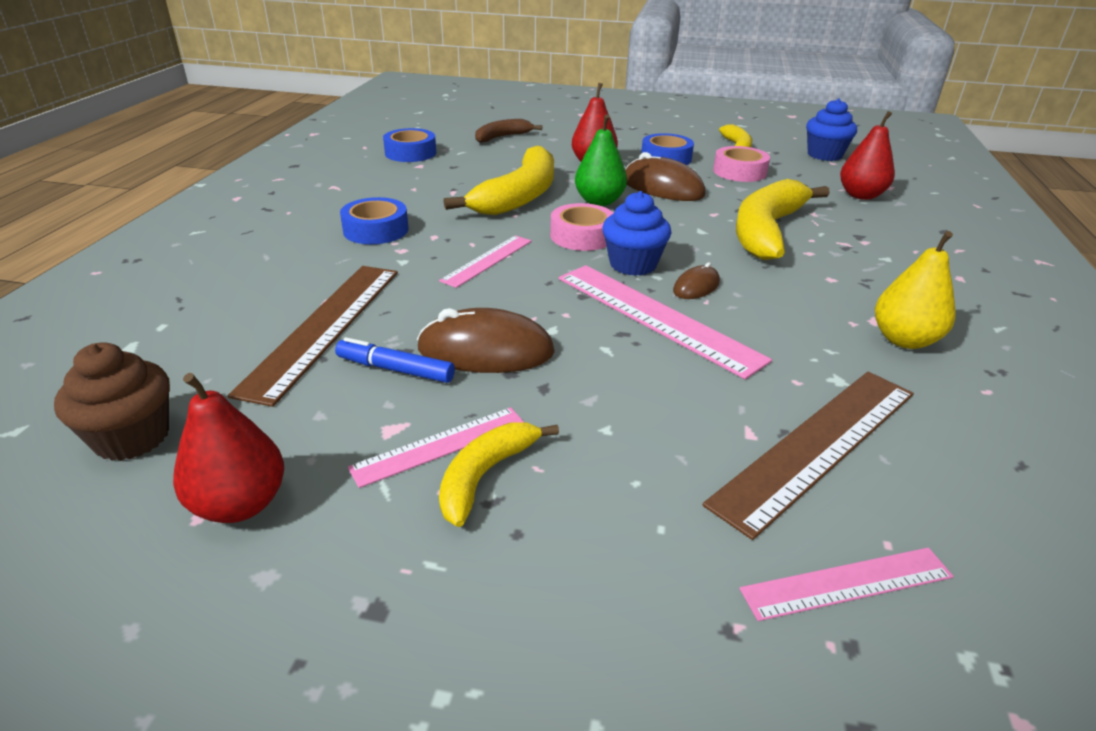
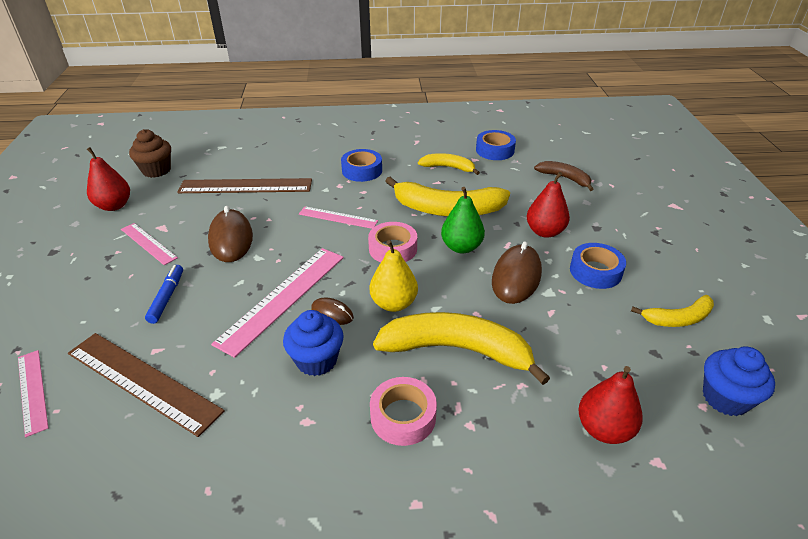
camera: 75 degrees right, 5 degrees up
(395, 369) = (210, 216): blue marker -> blue marker (167, 297)
(485, 475) = (126, 261): yellow banana -> yellow banana (448, 167)
(633, 264) = (356, 278): blue cupcake -> blue cupcake (316, 360)
(739, 172) = (599, 324): pink tape -> pink tape (403, 416)
(904, 340) = (278, 440): yellow pear -> yellow pear (394, 303)

